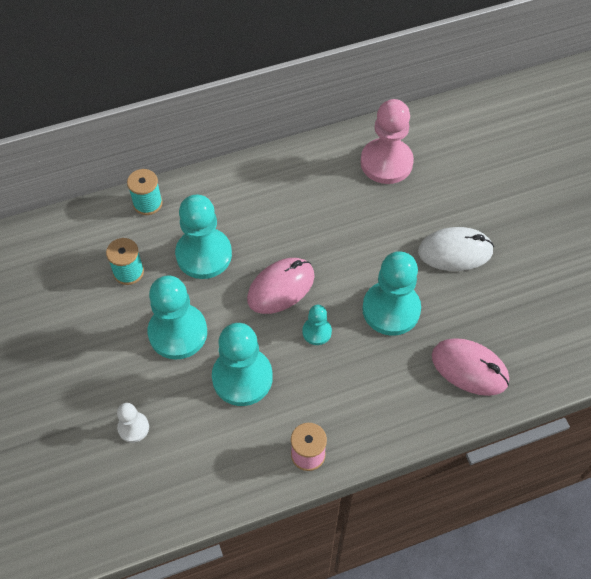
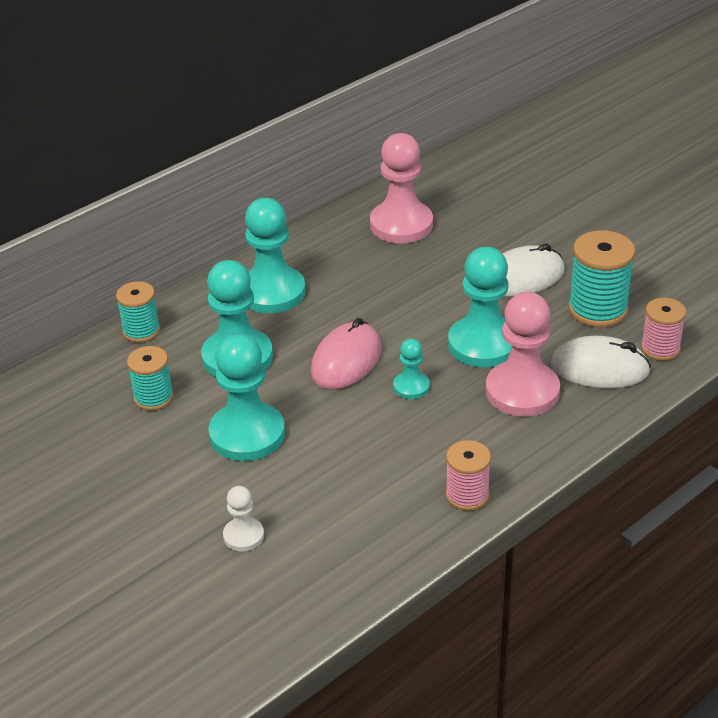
camera: 20 degrees left, 20 degrees down
(242, 378) = (349, 451): turquoise pawn -> turquoise pawn (272, 292)
(398, 369) = (522, 391): none -> pink pawn
(469, 368) = (599, 368): pink mouse -> white mouse
(498, 307) = (597, 309): none -> turquoise spool
(528, 366) = (660, 348): none -> pink spool

